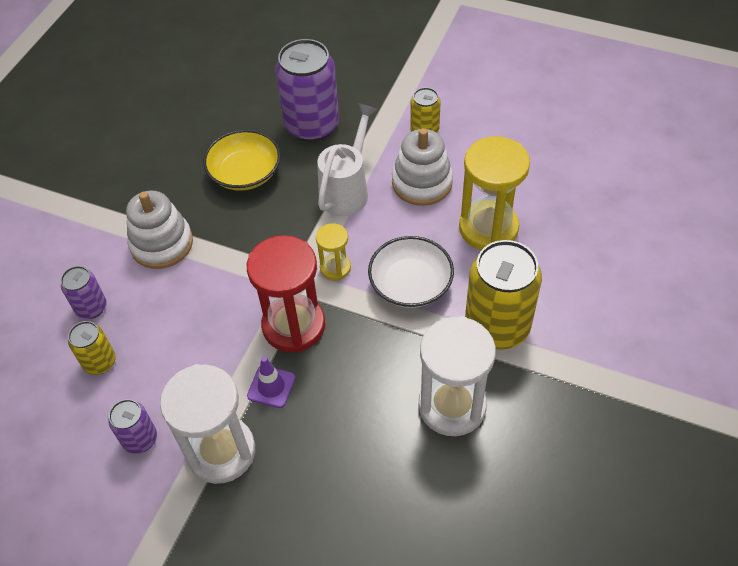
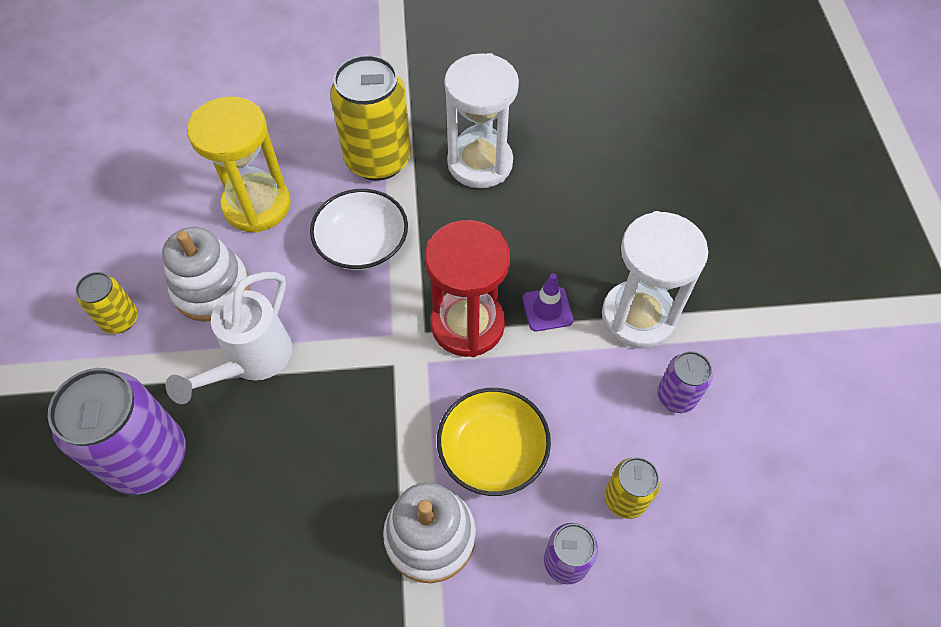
camera: 120 degrees left, 5 degrees up
(245, 173) = (267, 499): yellow bowl -> yellow bowl (492, 451)
(335, 268) = (374, 320): yellow hourglass -> none
(347, 190) = (252, 361): white watering can -> white watering can turned 60 degrees counterclockwise

